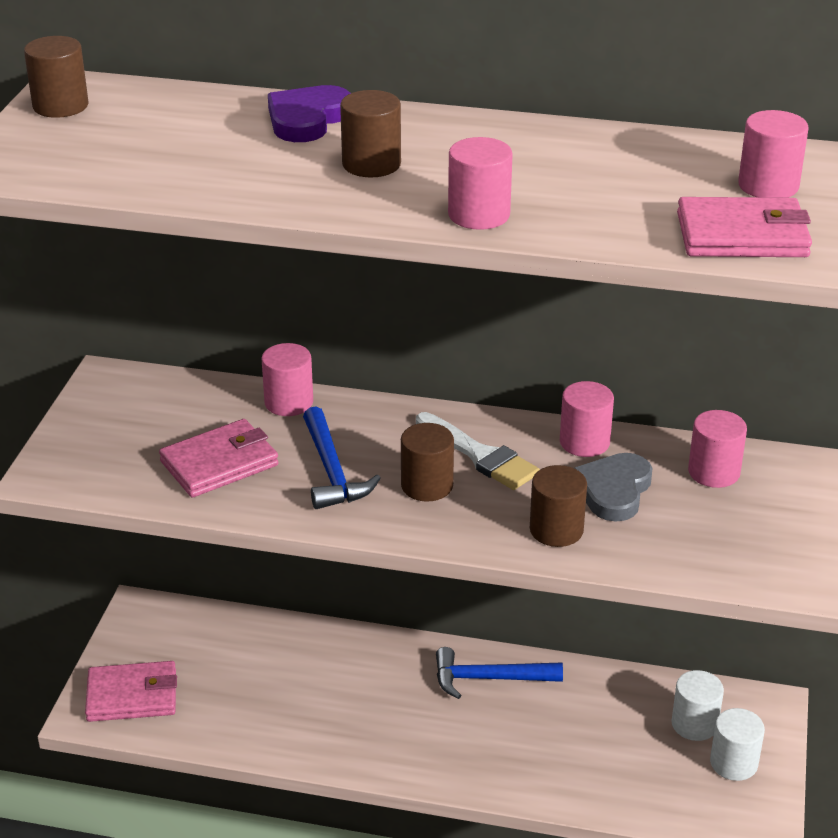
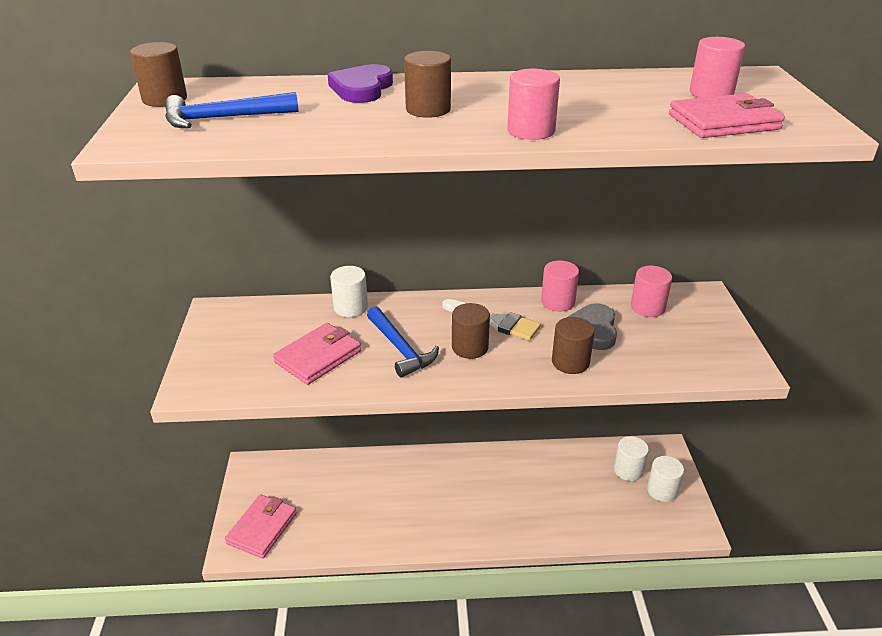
camera: 15 degrees left, 0 degrees up
(132, 696) = (262, 528): pink wallet -> pink wallet turned 45 degrees counterclockwise
(289, 402) = (350, 307): pink cylinder -> white cylinder
(489, 678) = (493, 467): blue hammer -> blue hammer (223, 118)

